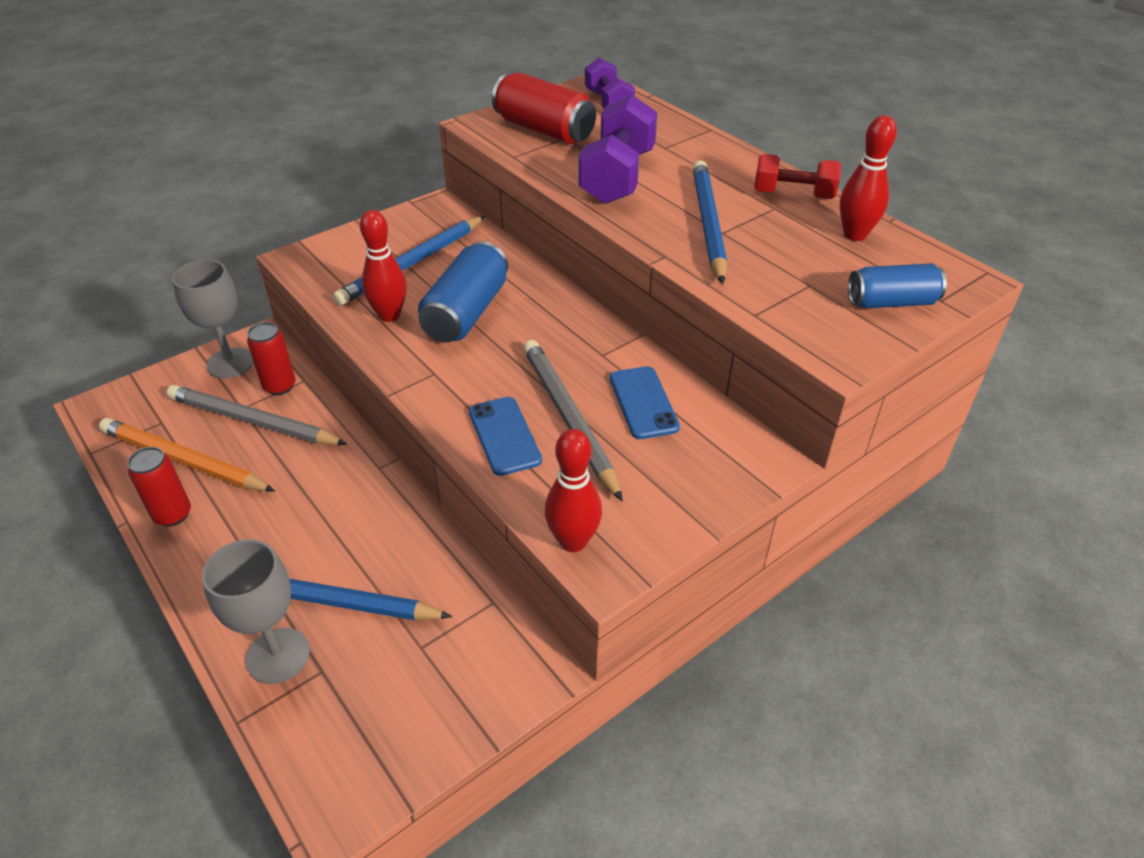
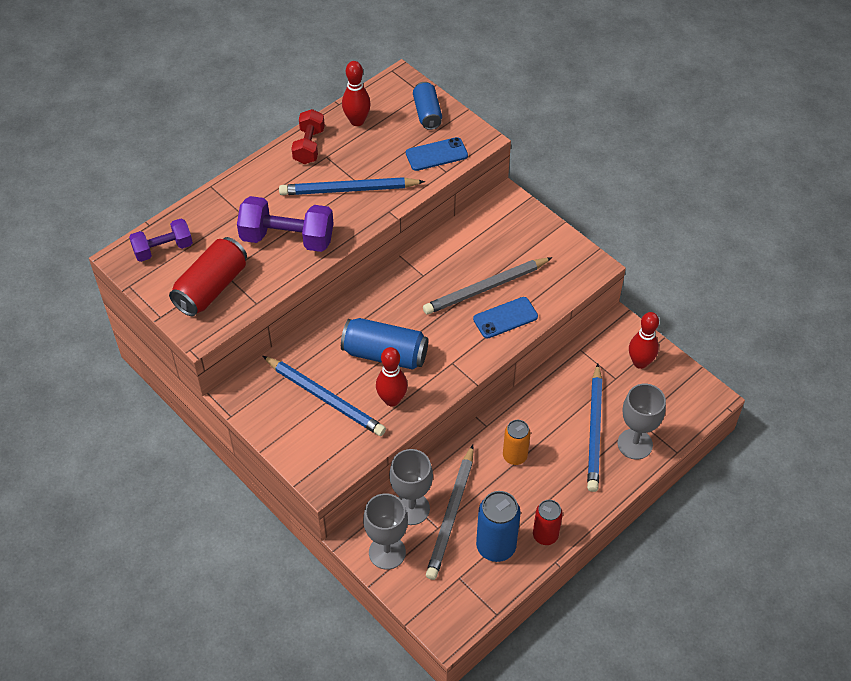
camera: 95 degrees left, 10 degrees up
(184, 460) = (496, 547): orange pencil -> blue can
(279, 386) = (411, 508): red can -> grey goblet
(316, 494) = (515, 456): none -> orange can
(573, 541) = (578, 280): red bowling pin -> red bowling pin (640, 362)
(643, 403) = (467, 253): blue phone -> blue phone (436, 154)

